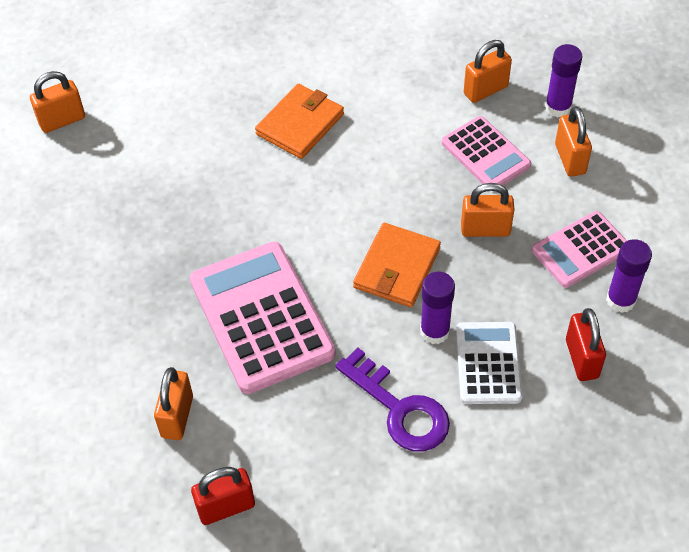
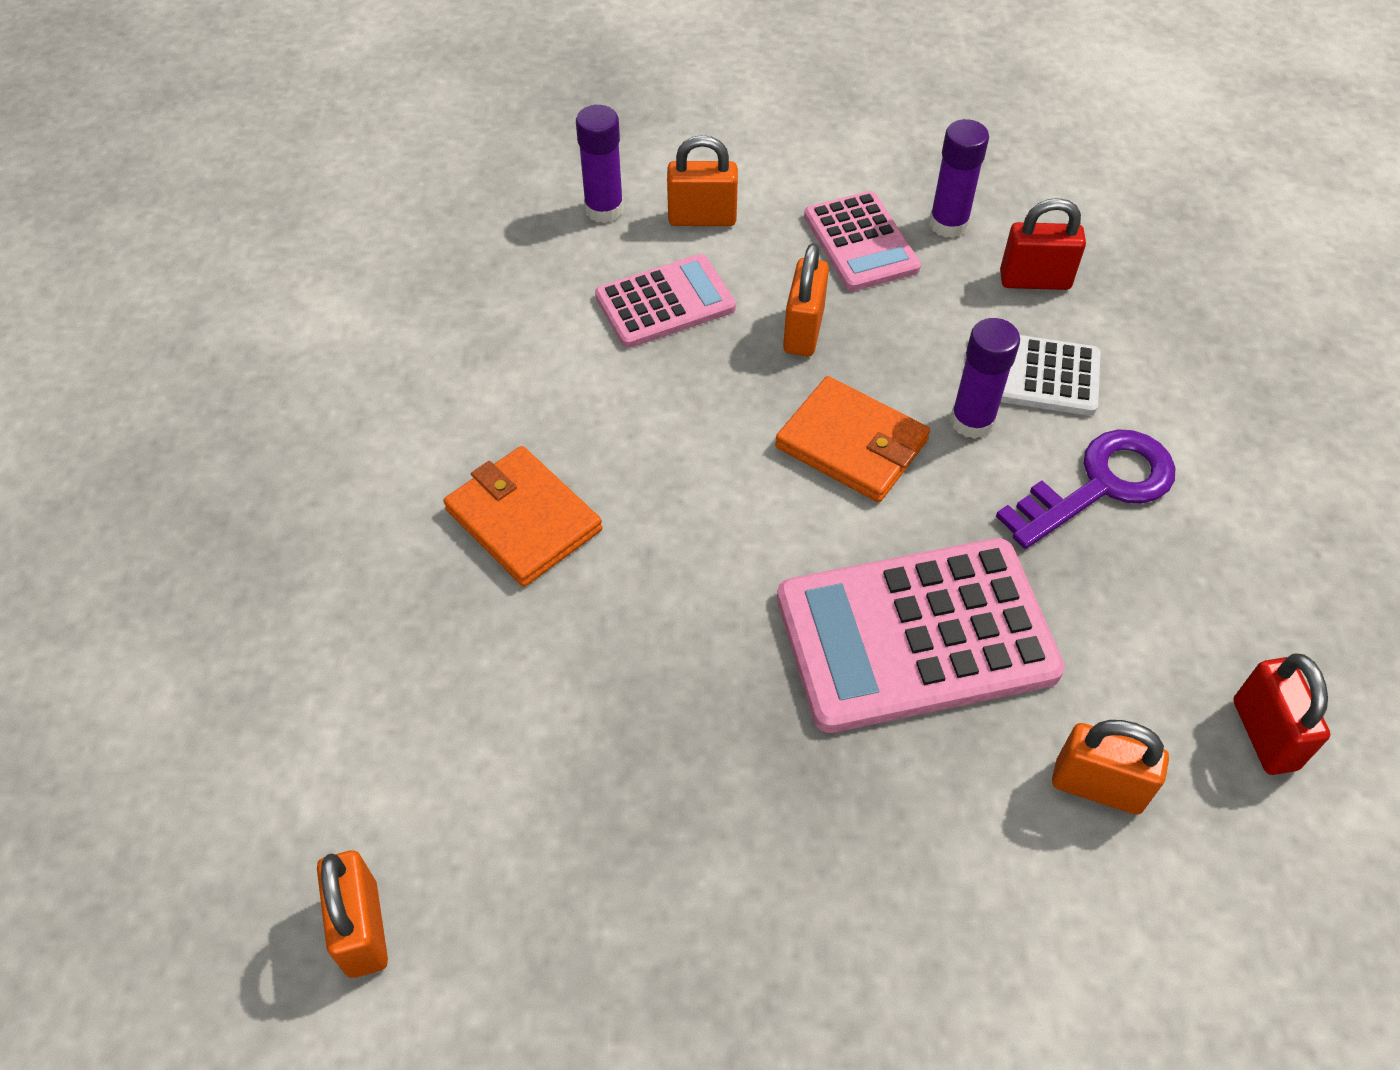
camera: 80 degrees left, 0 degrees up
(485, 90) = (541, 277): orange padlock -> none

